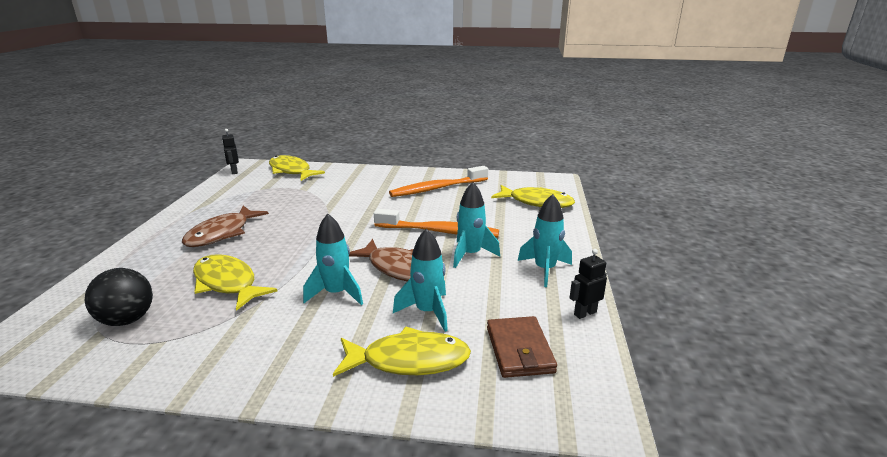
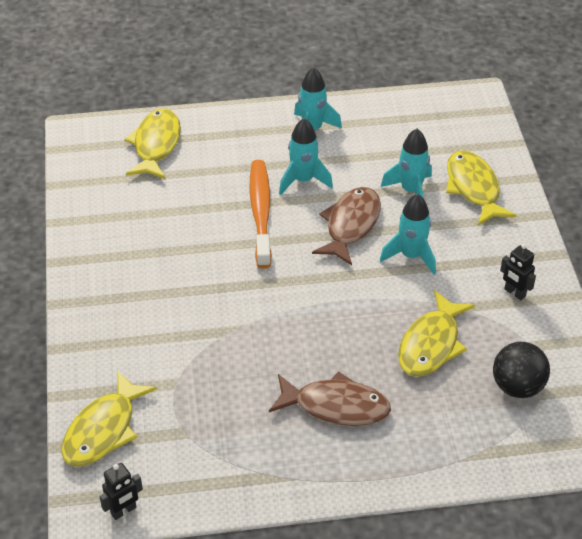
camera: 105 degrees left, 20 degrees up
(437, 188) = (135, 239): orange toothbrush -> none
(519, 350) = (433, 134): brown wallet -> none
(584, 313) = (371, 104): black robot -> black robot (514, 293)

